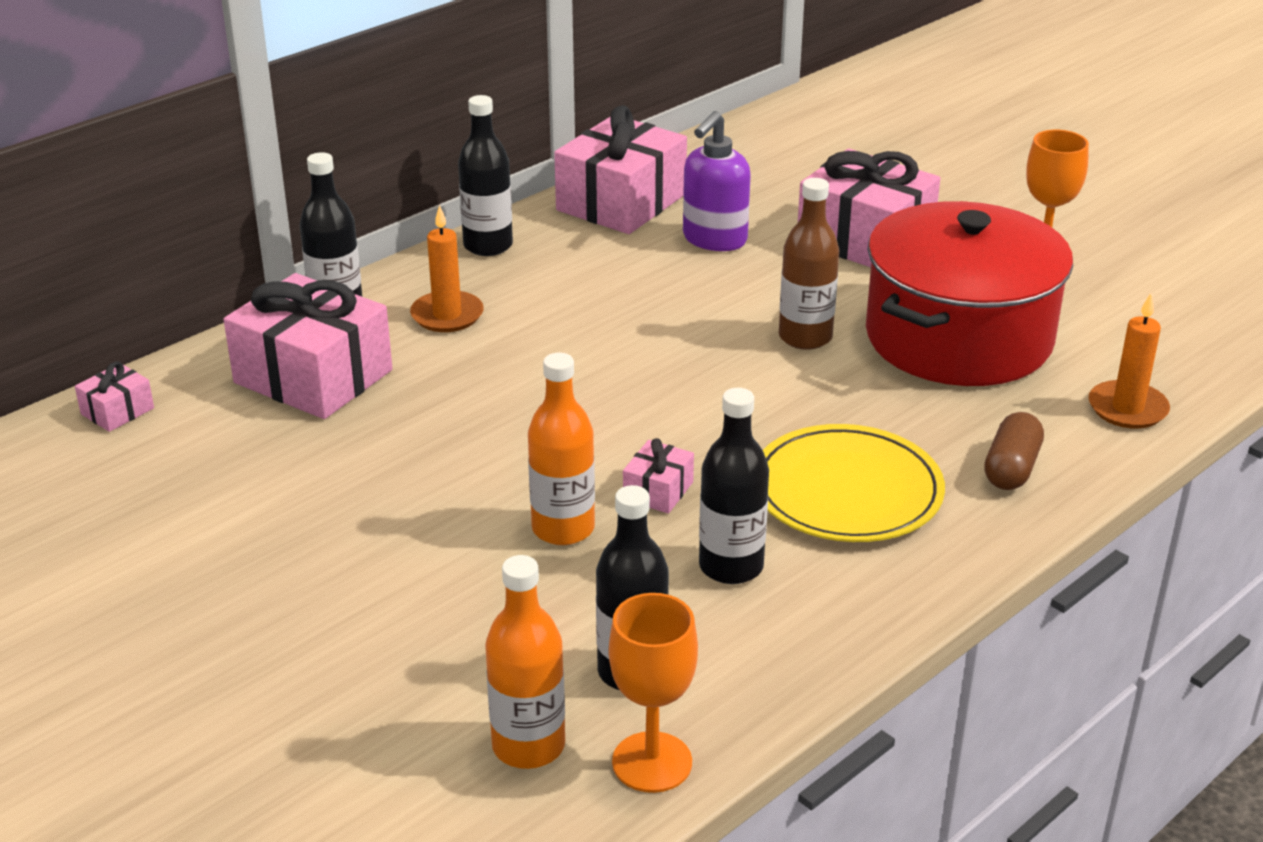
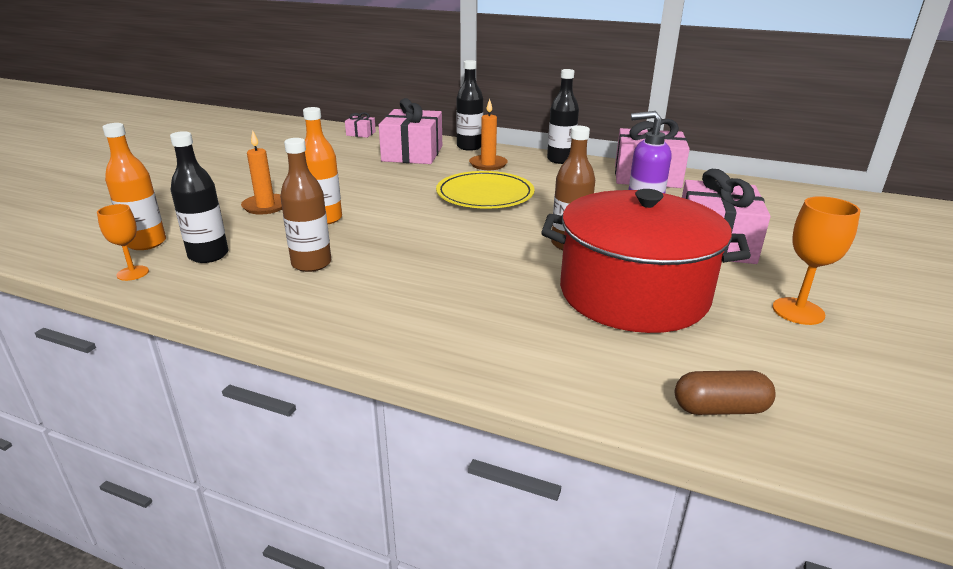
camera: 65 degrees right, 5 degrees down
(652, 762) = (132, 273): orange goblet -> orange goblet, size x0.66
(658, 491) = (372, 233): pink gift -> none
(731, 566) = (311, 264): black bottle -> brown bottle
(846, 491) = (409, 284): yellow plate -> yellow plate (485, 195)
(1011, 469) = (481, 340): brown capsule -> brown capsule (720, 409)
(1127, 408) = (618, 384): orange candle -> orange candle (265, 206)

